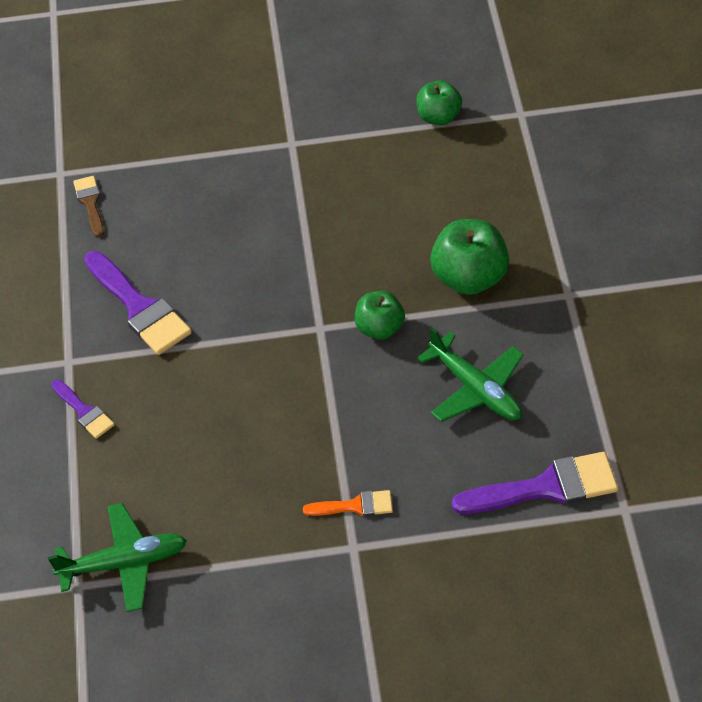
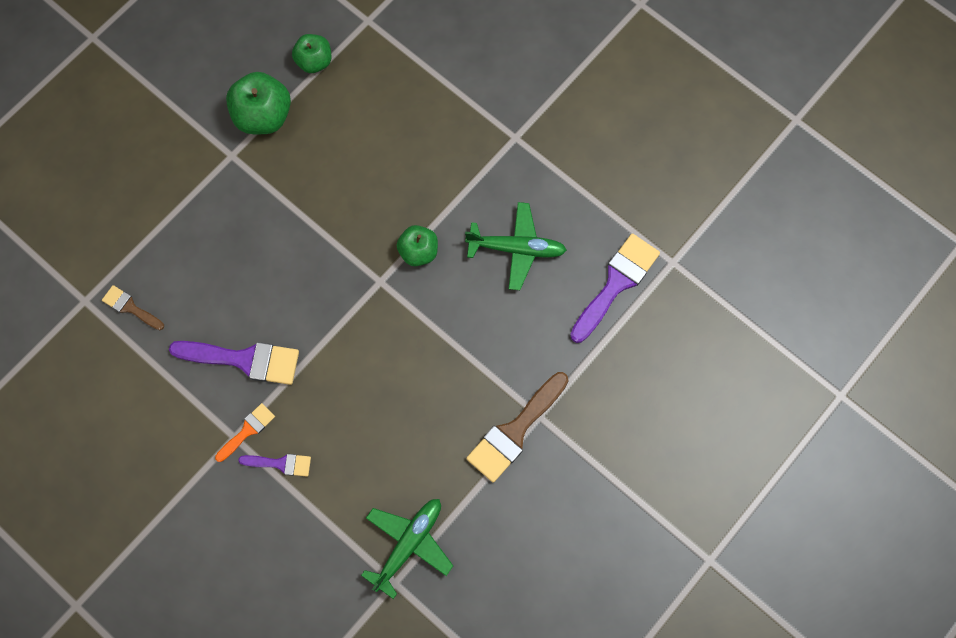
camera: 45 degrees left, 20 degrees up
(317, 542) = (515, 431): none -> brown brush
(355, 506) = (515, 388): orange brush -> orange brush (247, 430)
(469, 277) = (443, 171): green apple -> green apple (263, 116)

